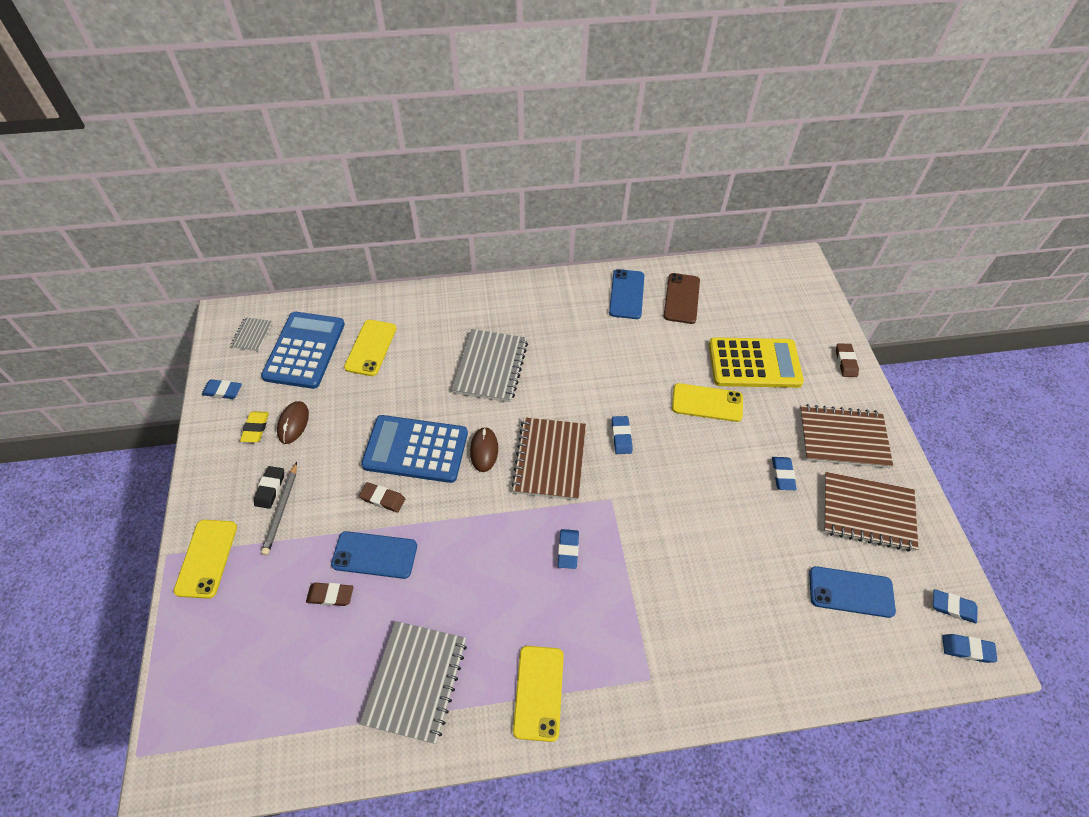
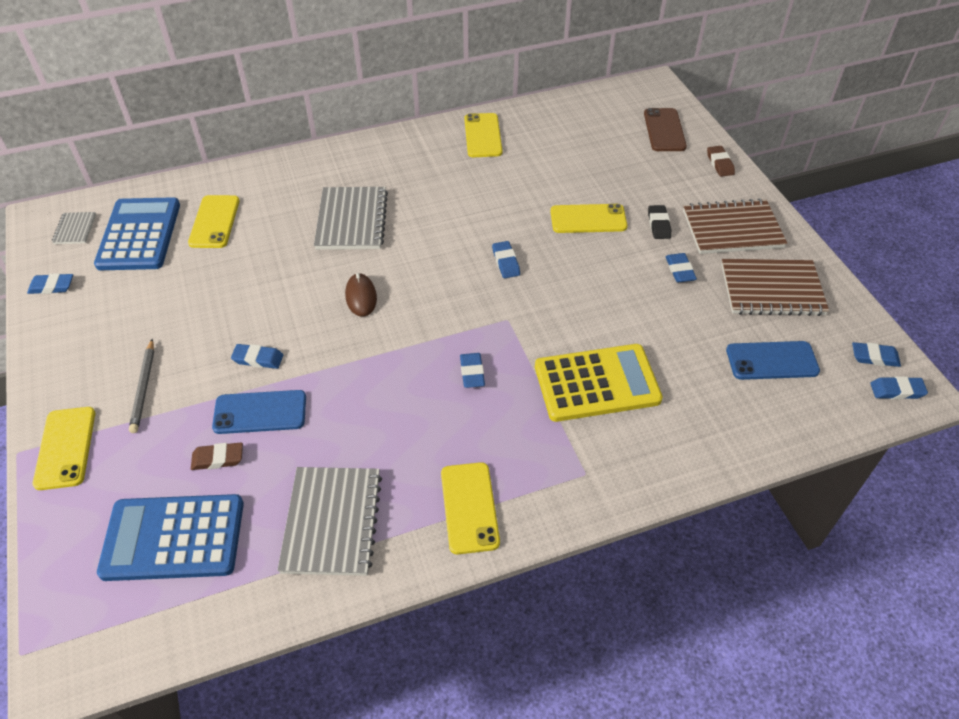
camera: 10 degrees left, 5 degrees down
(256, 428) = (98, 316): yellow eraser -> none
(270, 489) = (127, 370): black eraser -> black eraser (658, 225)
(293, 423) = (141, 304): brown mouse -> none
(383, 499) = (258, 359): brown eraser -> blue eraser
(416, 449) = (285, 307): blue calculator -> blue calculator (173, 538)
(549, 460) = (434, 294): brown notebook -> none
(626, 294) = (483, 135): blue phone -> yellow phone
(681, 298) = (541, 131): brown phone -> brown phone (664, 130)
(754, 363) = (628, 178): yellow calculator -> yellow calculator (597, 383)

